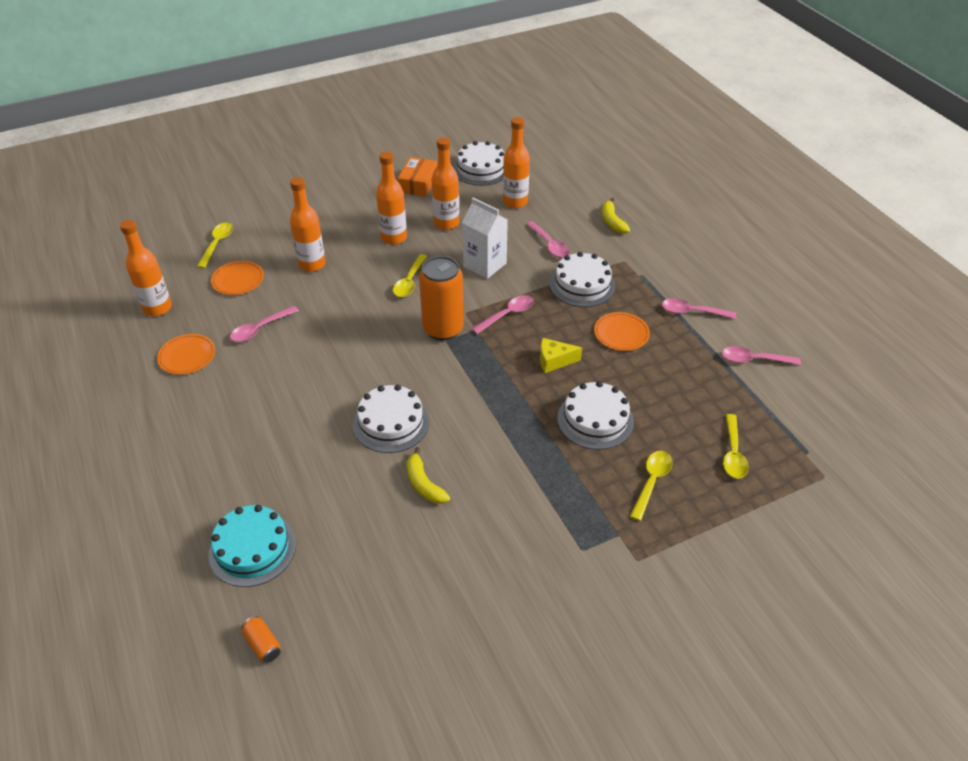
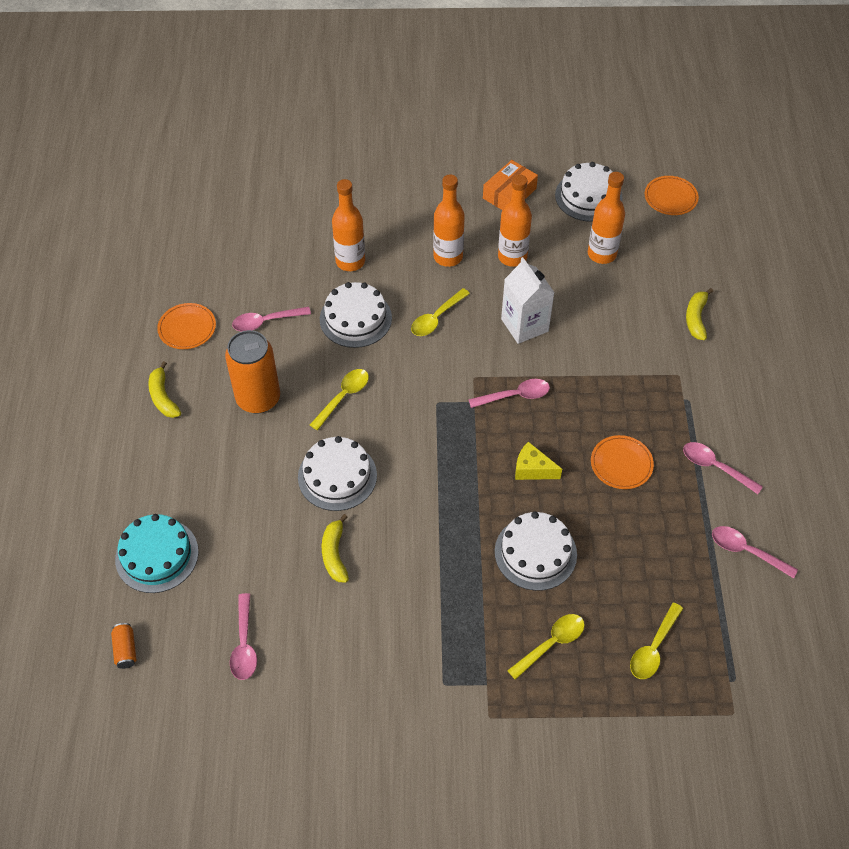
camera: 25 degrees right, 10 degrees up
(157, 308) = (183, 262): orange bottle -> none
(191, 416) = (163, 397): none -> yellow banana
(217, 244) = (270, 203): yellow spoon -> yellow spoon (343, 397)
(238, 280) = (271, 255): orange plate -> orange plate (670, 197)
(443, 329) = (441, 388): orange can -> orange can (258, 398)
(549, 245) = (608, 324): pink spoon -> pink spoon (244, 644)
(582, 285) = (614, 388): white cake -> white cake (355, 318)

